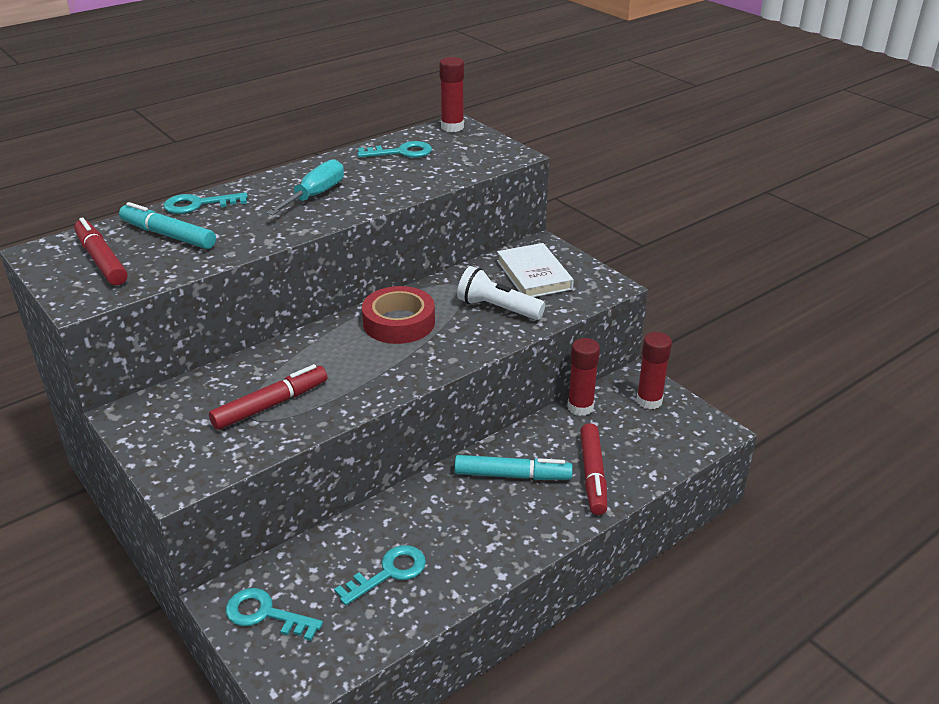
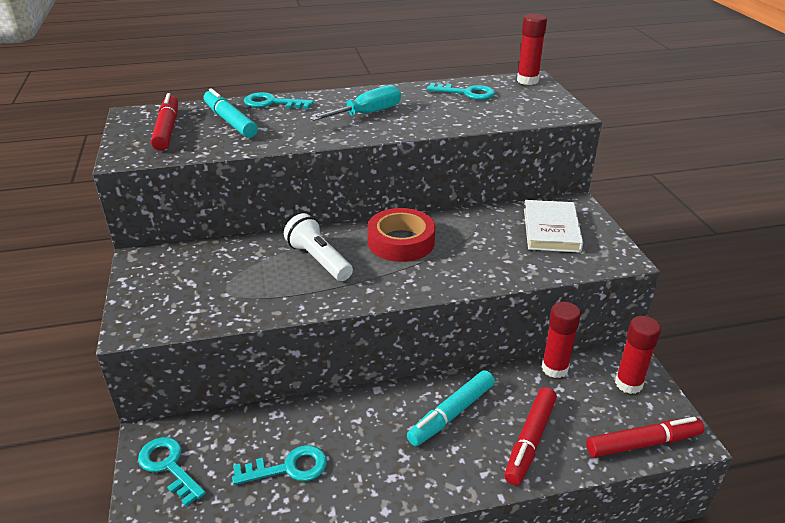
camera: 25 degrees right, 0 degrees up
(270, 405) = (248, 283): red marker -> red marker (642, 443)
(497, 308) = (497, 252): white flashlight -> white flashlight (319, 260)
(512, 475) = (452, 414): turquoise marker -> turquoise marker turned 105 degrees clockwise

